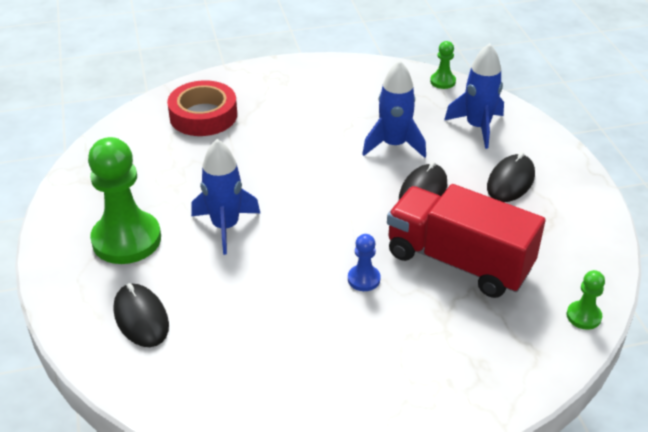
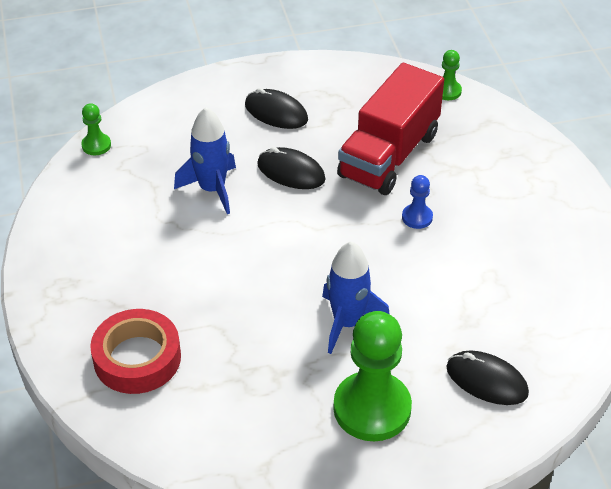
camera: 90 degrees left, 5 degrees up
(141, 318) = (486, 380): black mouse -> black mouse turned 60 degrees clockwise
(477, 127) = (186, 126): blue rocket -> none

